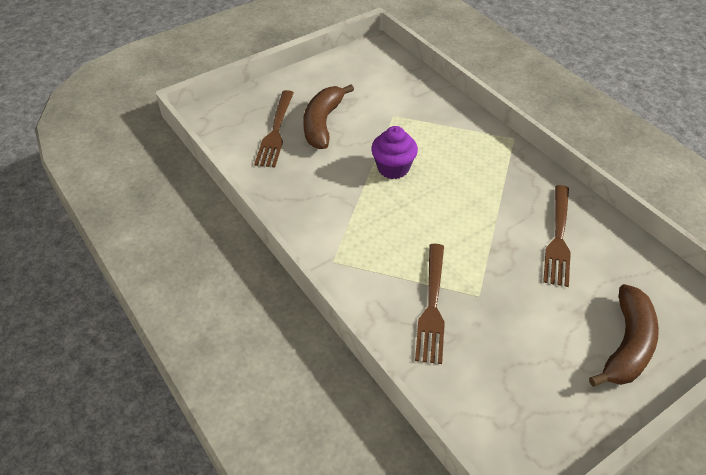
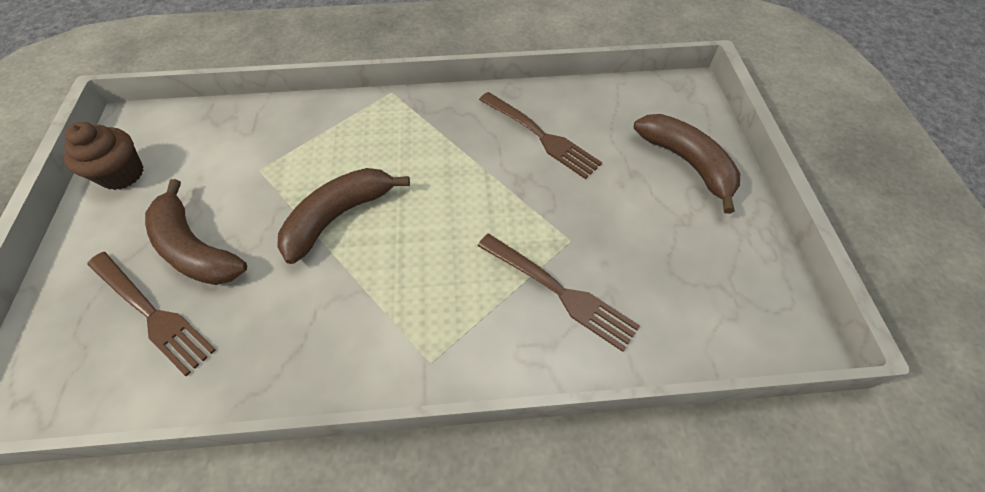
camera: 60 degrees left, 10 degrees up
(342, 67) = (122, 174): none -> brown cupcake
(393, 168) = (338, 216): purple cupcake -> brown banana

